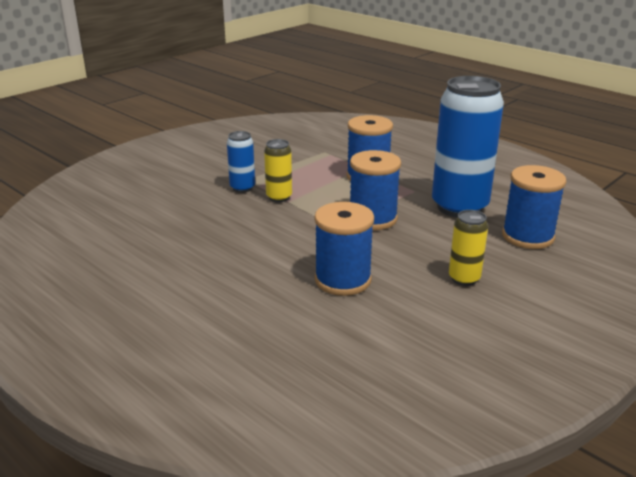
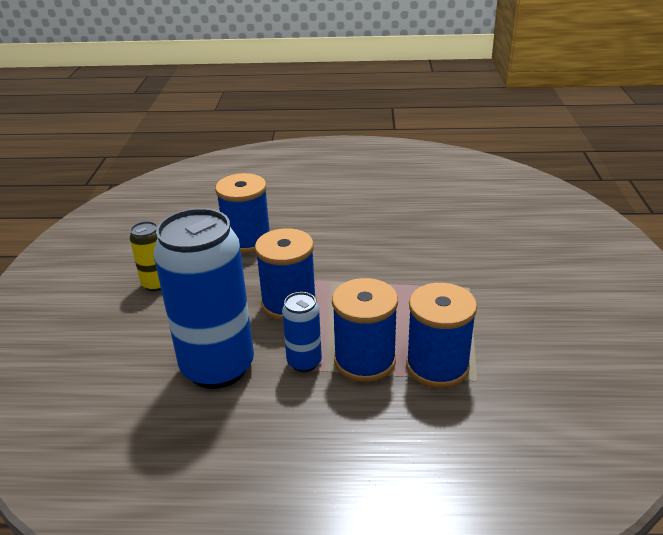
camera: 140 degrees right, 5 degrees up
(242, 188) = (451, 275): blue can -> blue can (304, 362)
(279, 197) = (403, 282): yellow can -> none
(527, 236) = (119, 361): blue spool -> blue spool (437, 366)

